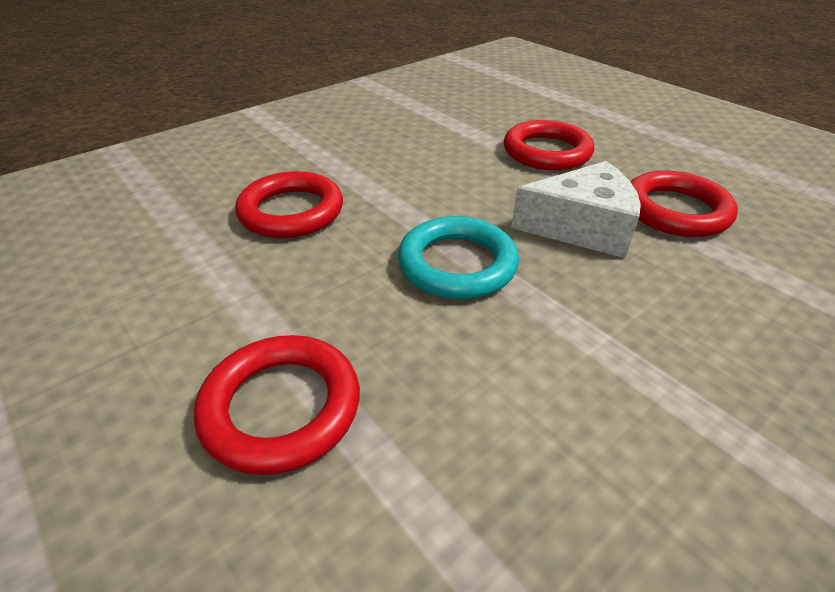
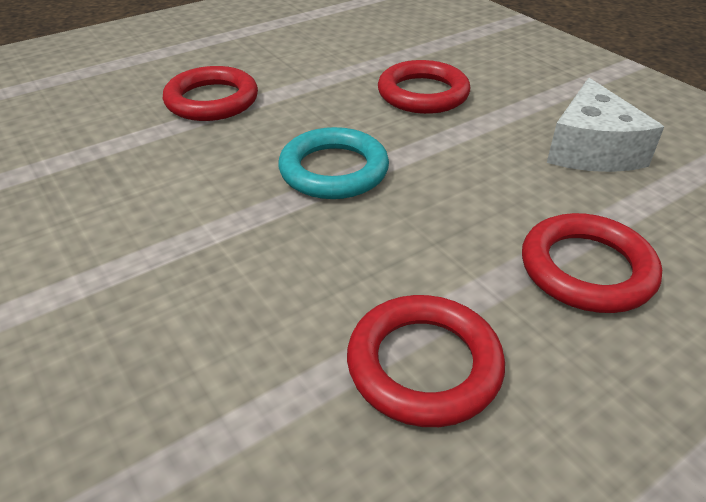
camera: 95 degrees right, 0 degrees up
(581, 227) = (387, 261): white cheese -> white cheese (591, 149)

